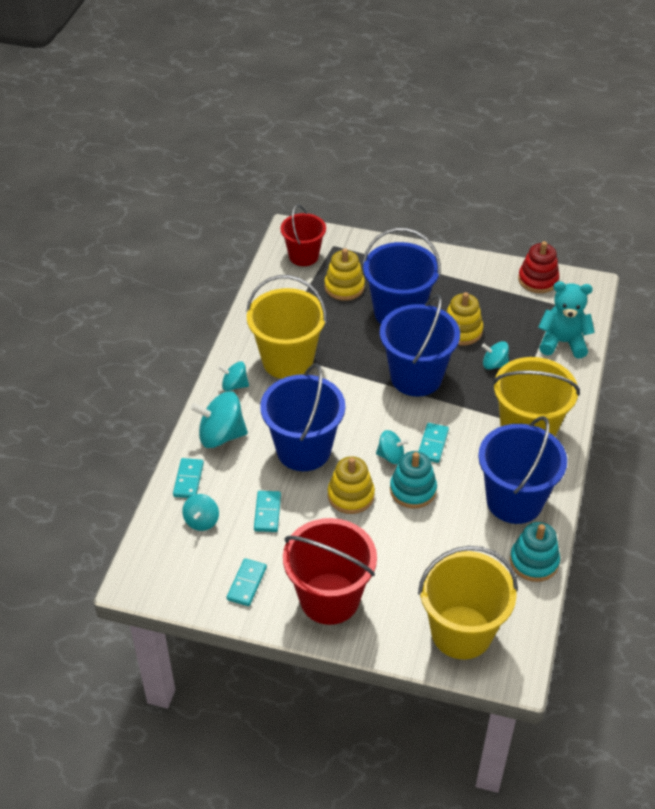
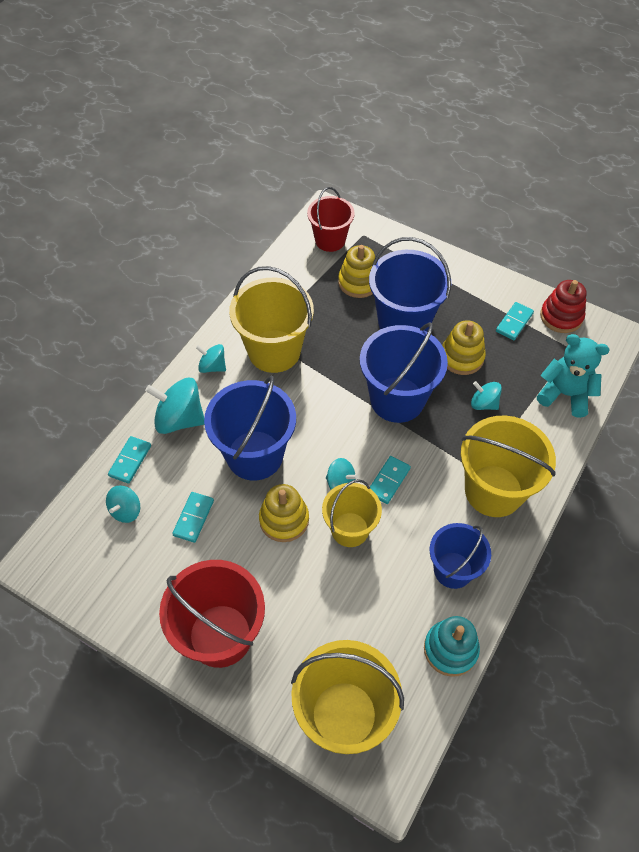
camera: 15 degrees right, 10 degrees up
(246, 583) = (144, 594): turquoise domino -> turquoise domino (514, 322)
(413, 490) = (350, 529): turquoise stacking toy -> yellow bucket
(514, 501) = (453, 570): blue bucket -> blue bucket, size x0.63

